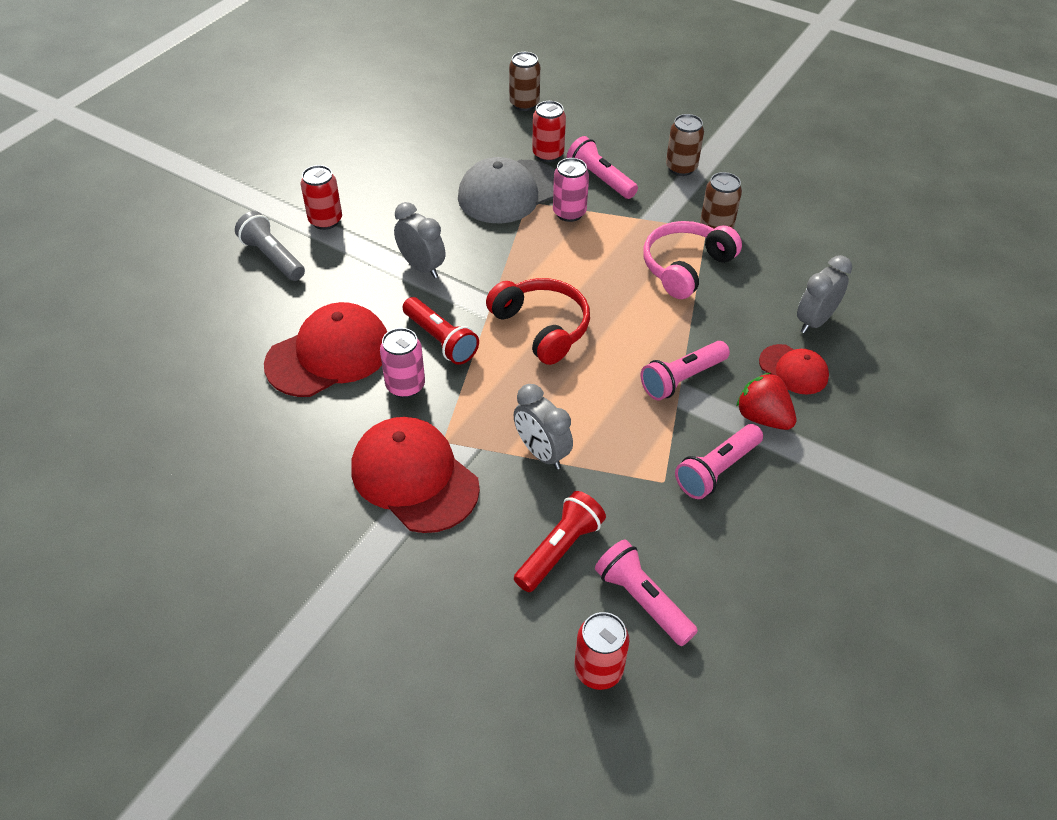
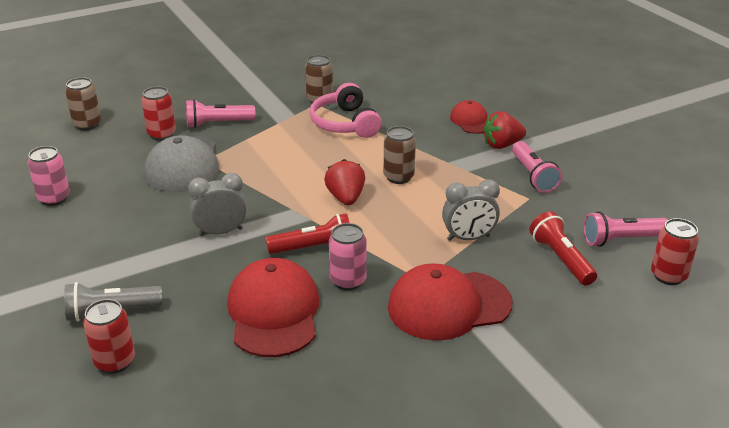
camera: 60 degrees left, 15 degrees down
(325, 220) = (99, 266): red can -> red can (115, 362)
(541, 327) = (345, 198): red headphones -> red strawberry
(569, 213) = (238, 147): pink can -> pink can (54, 198)
(681, 168) = (246, 91): brown can -> brown can (398, 177)
(682, 379) = (446, 160): pink flashlight -> none
(793, 369) = (471, 121): red cap -> red cap turned 90 degrees counterclockwise
(814, 321) = (437, 100): grey clock -> none

